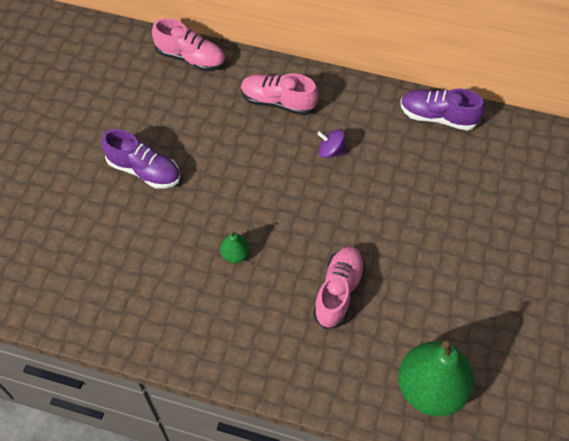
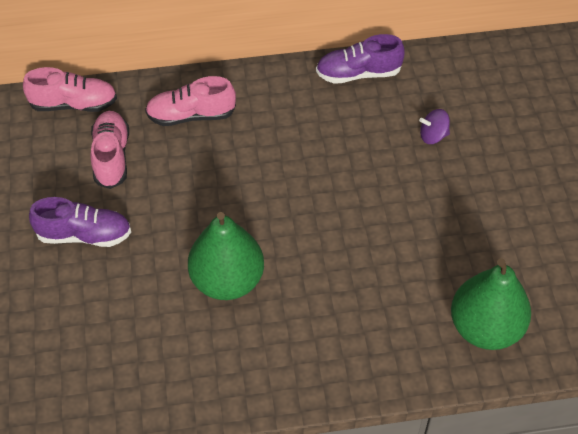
camera: 25 degrees left, 5 degrees down
(235, 254) = (227, 280): green pear -> green pear, size x2.27
(331, 151) = (271, 144): purple spinning top -> purple spinning top (433, 136)
(338, 291) = (350, 274): pink shoe -> pink shoe (111, 157)

